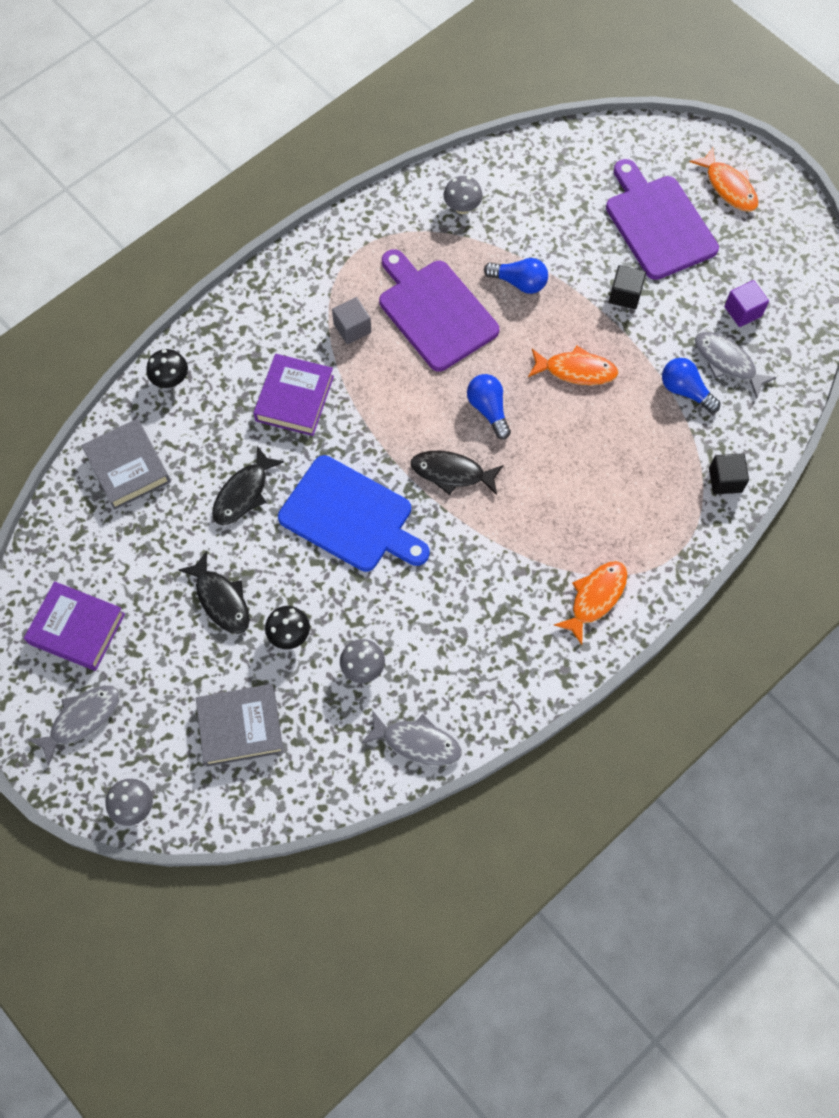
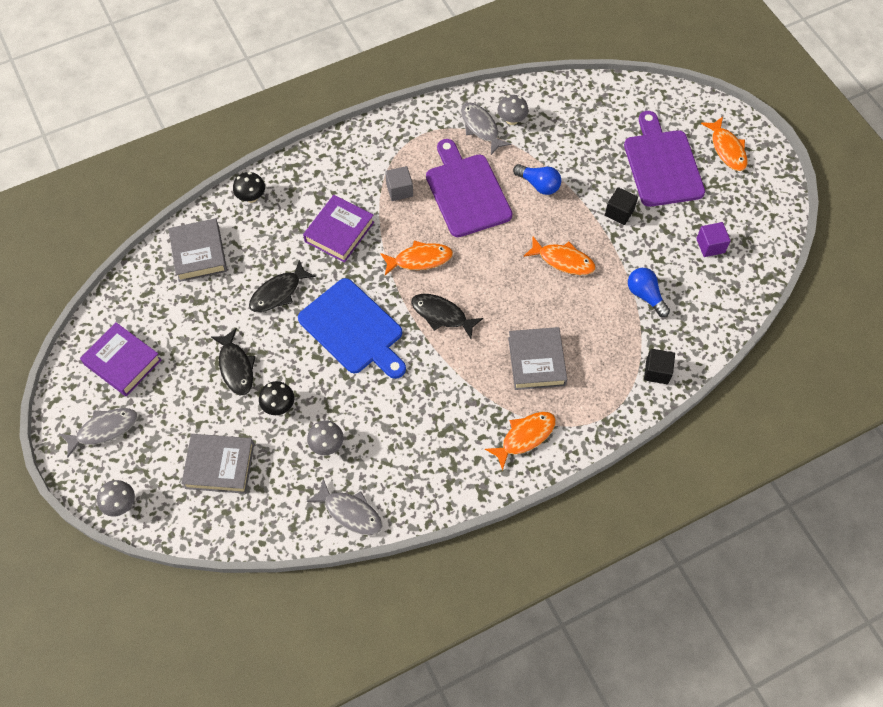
camera: 15 degrees right, 5 degrees down
(404, 410) = (420, 259): none -> orange fish
(488, 409) = (485, 274): blue light bulb -> none
(581, 502) = (536, 361): none -> grey book
(727, 363) = (686, 282): grey fish -> grey fish (481, 128)

